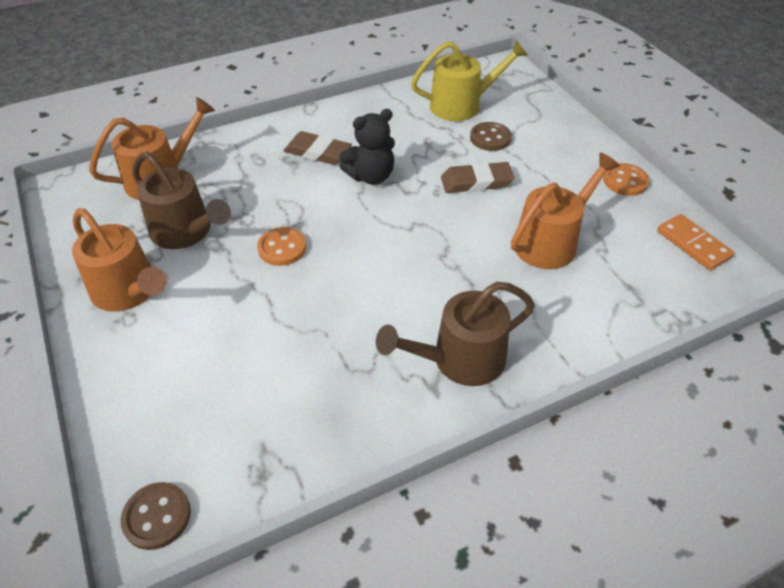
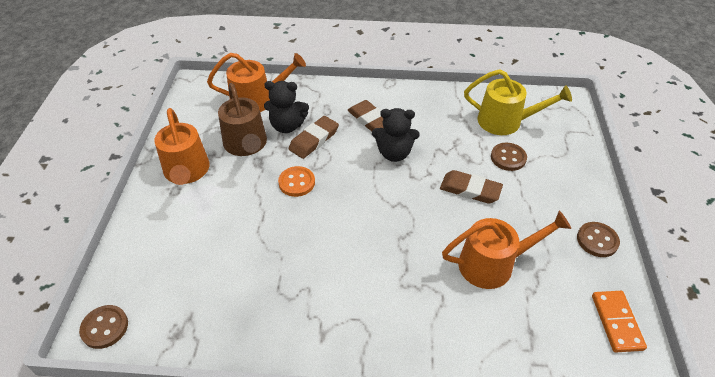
camera: 30 degrees right, 0 degrees up
(222, 193) = (287, 126): none -> black teddy bear
(267, 196) = (314, 140): none -> brown eraser
(460, 360) = (356, 323): brown watering can -> none
(625, 181) = (597, 240): orange button -> brown button

